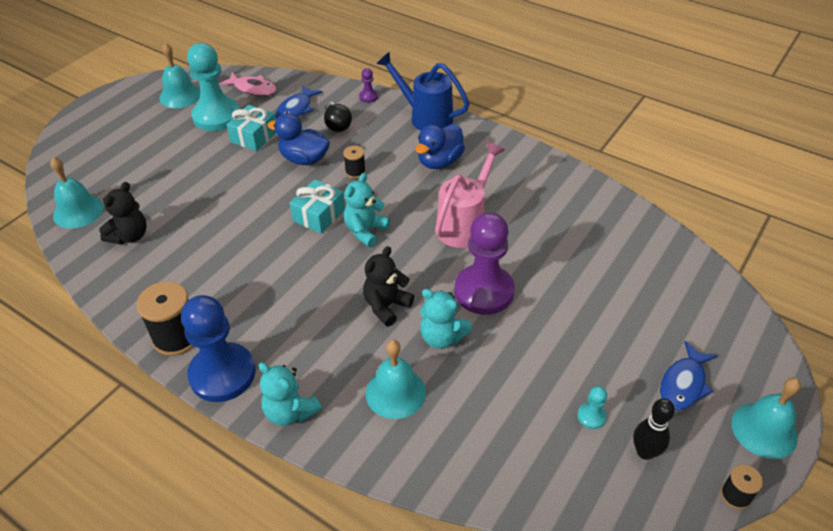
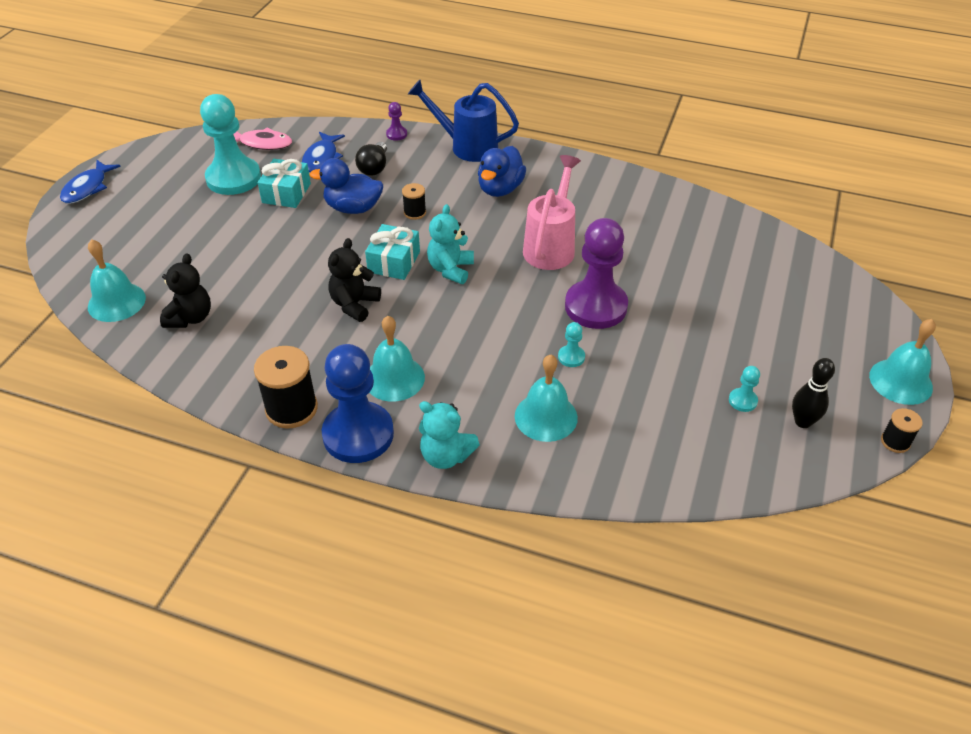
camera: 15 degrees left, 0 degrees up
(180, 96) = (180, 162): turquoise bell -> turquoise bell (394, 378)
(337, 124) = (374, 168): black light bulb -> black light bulb turned 45 degrees clockwise
(386, 306) = (503, 338): black teddy bear -> black teddy bear (354, 304)
(442, 337) = (571, 357): turquoise teddy bear -> turquoise pawn
(683, 384) = (816, 356): blue fish -> blue fish (87, 188)

